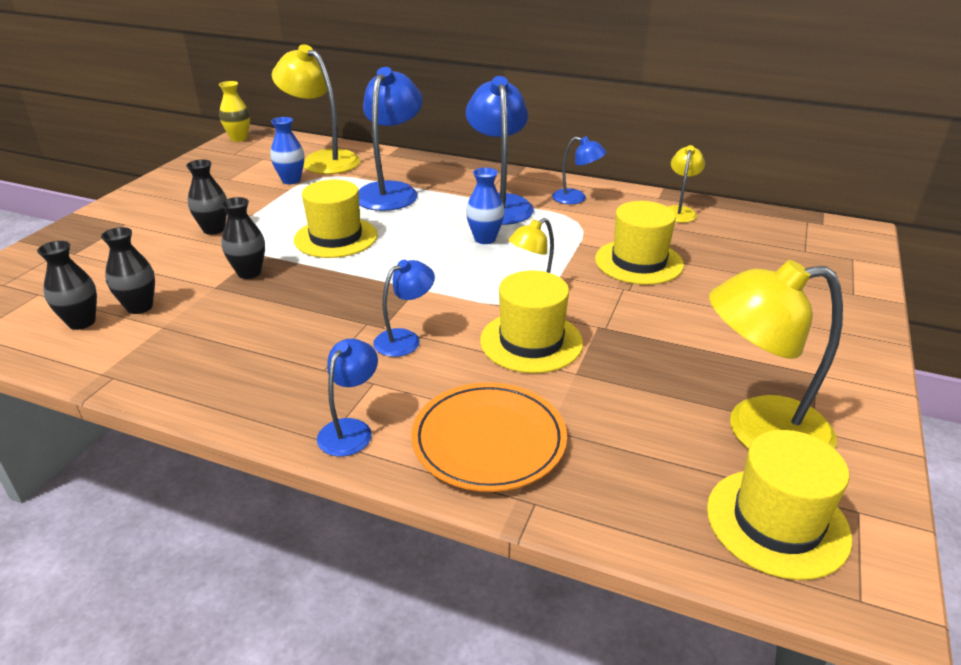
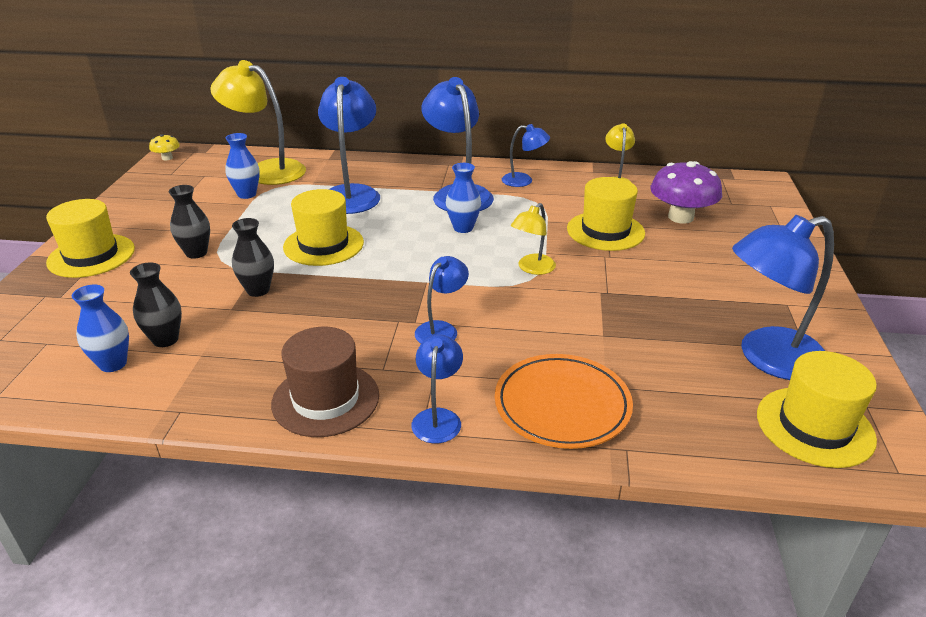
camera: 15 degrees left, 0 degrees up
(82, 322) = (113, 364): black vase -> blue vase
(239, 138) = (167, 158): yellow vase -> yellow mushroom
(251, 390) = (325, 399): none -> brown hat
(531, 341) = (552, 314): yellow hat -> yellow hat (91, 256)
(735, 258) = (680, 217): none -> purple mushroom
(758, 431) = (767, 358): yellow lamp -> blue lamp

